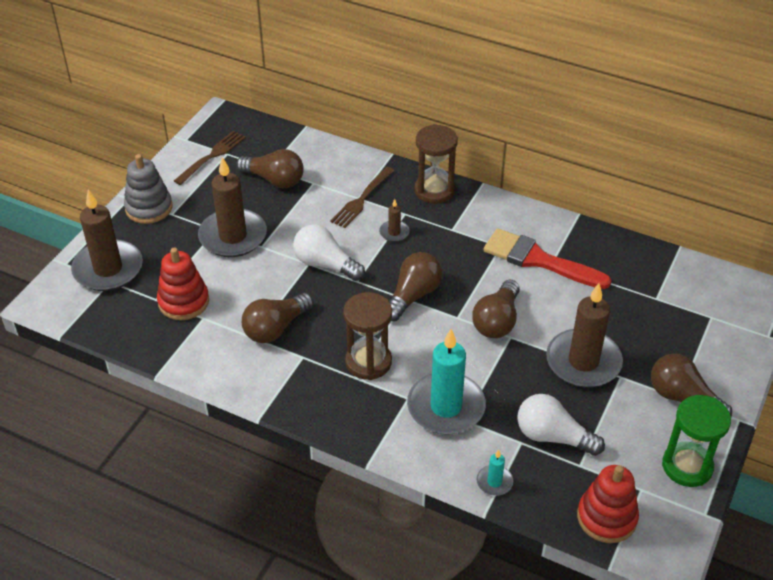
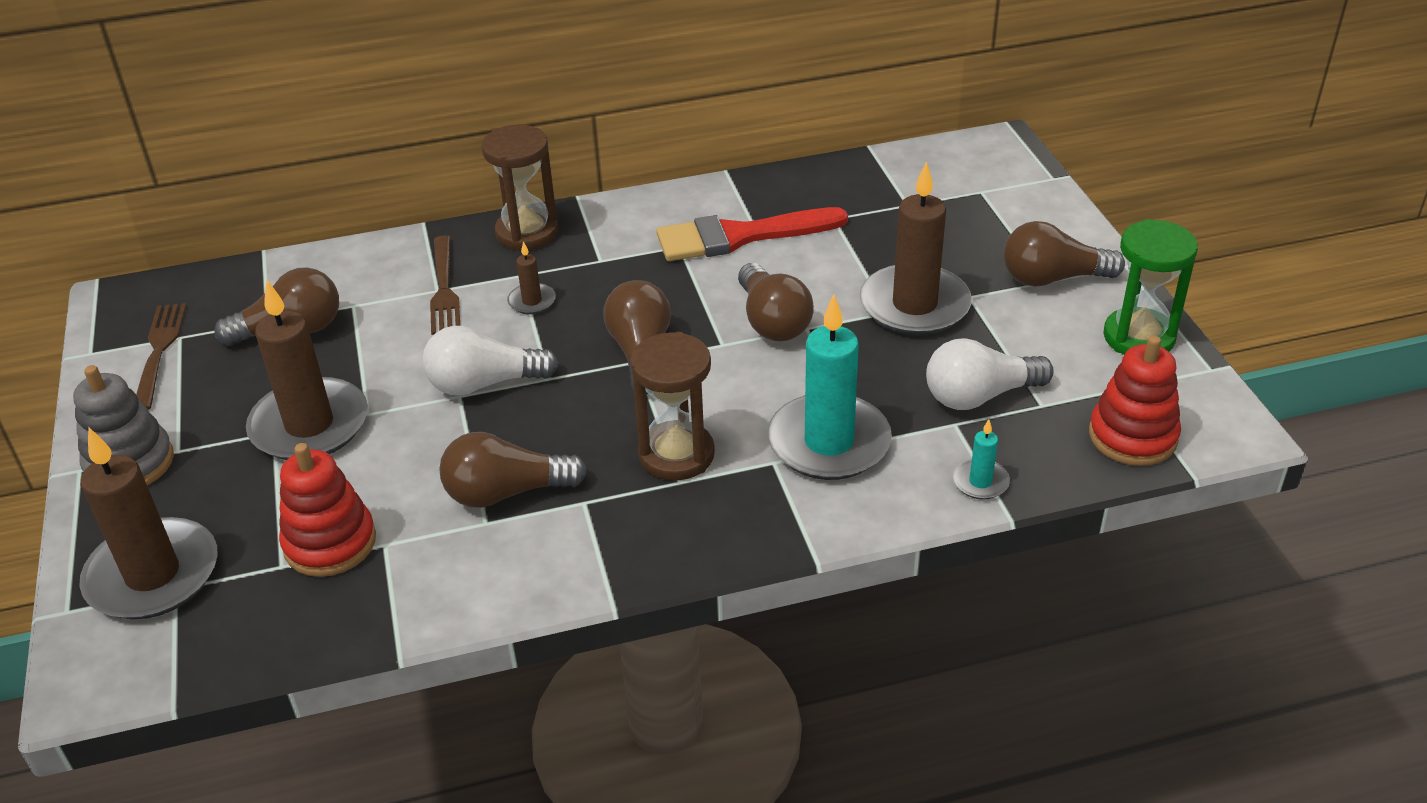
camera: 40 degrees left, 5 degrees down
(276, 328) = (506, 492): brown light bulb -> brown light bulb turned 75 degrees clockwise

